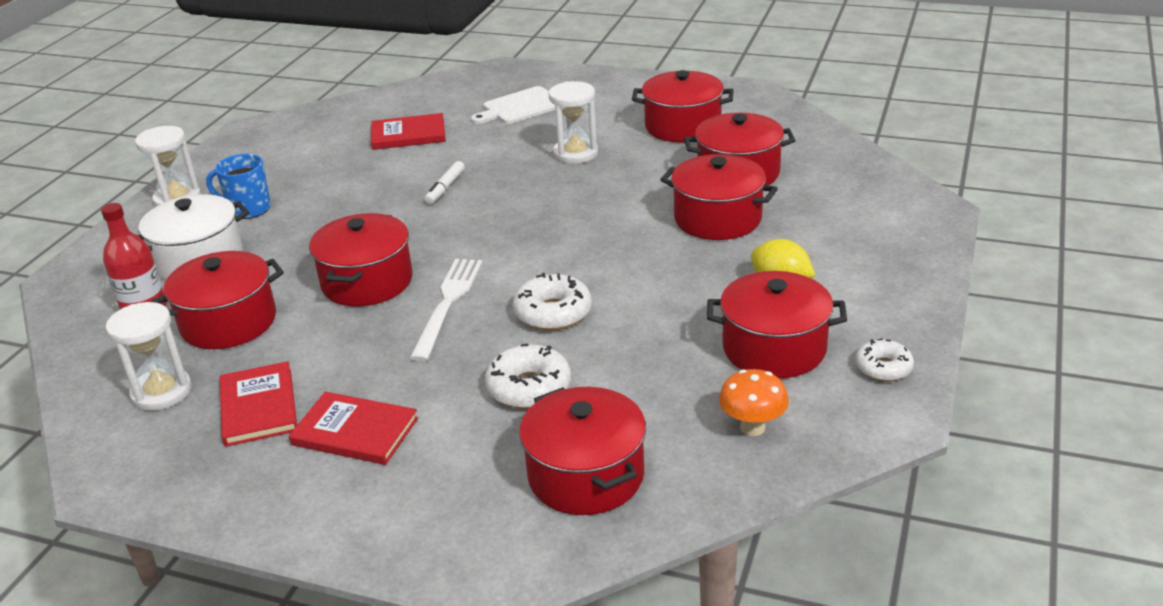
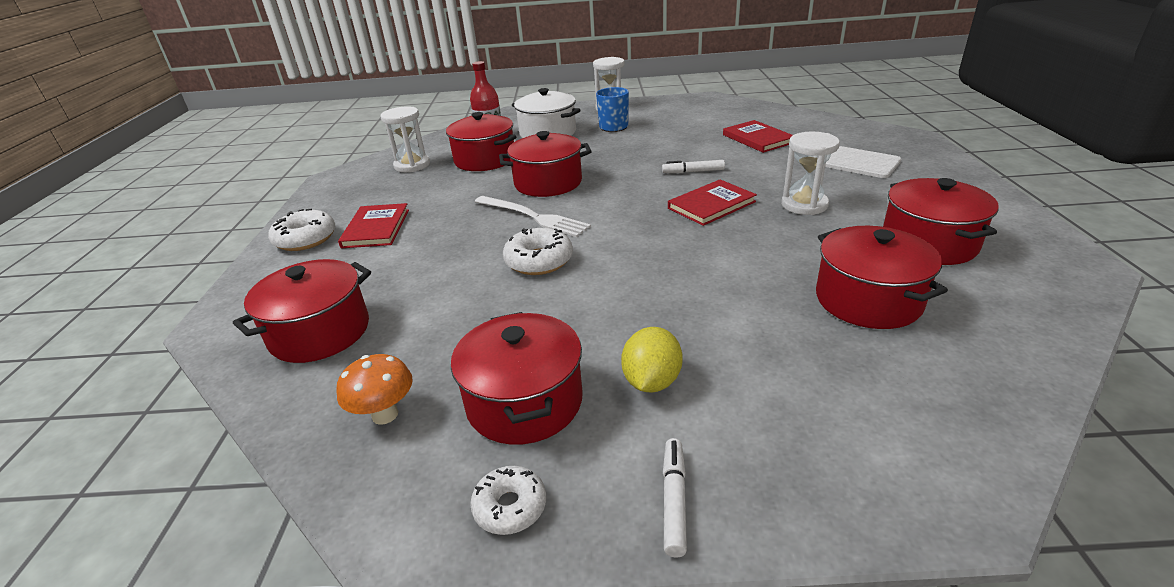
camera: 70 degrees right, 0 degrees up
(258, 407) = (400, 193): red book -> red book (711, 205)
(447, 304) = (533, 217): white fork -> white fork turned 45 degrees clockwise
(529, 388) = (433, 277): white donut -> white donut (305, 239)
(718, 219) = (756, 308): red pot -> none
(901, 300) = (674, 500): none -> white marker

